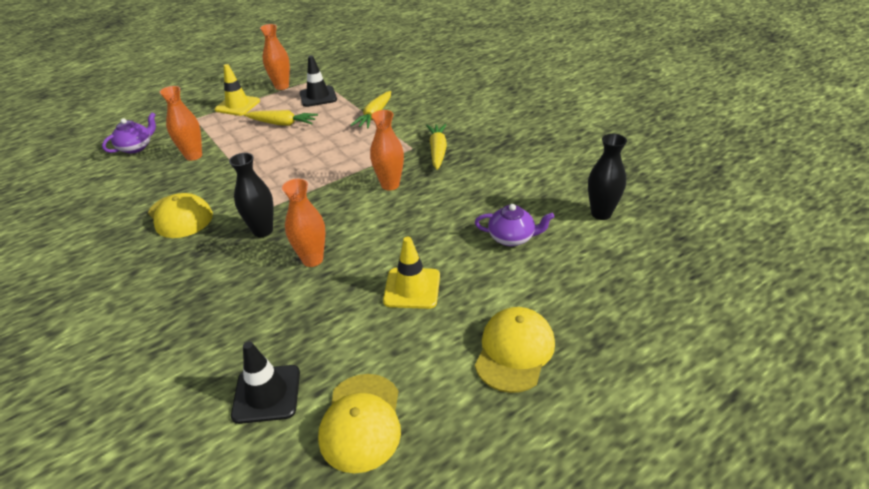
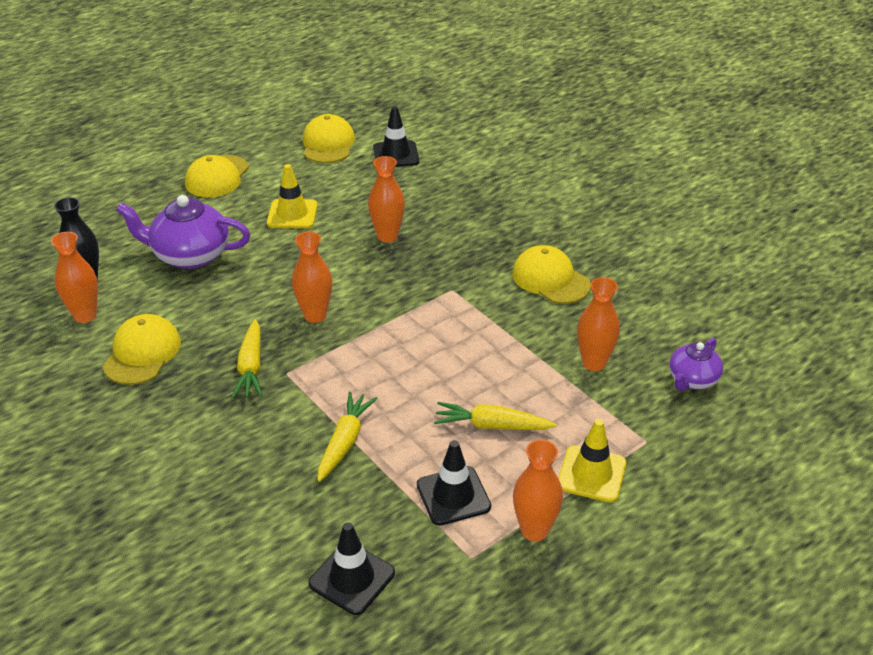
camera: 175 degrees right, 0 degrees up
(263, 231) = (448, 263): black vase -> none
(377, 72) = (352, 578): none -> black traffic cone
(512, 238) = (190, 255): purple teapot -> purple teapot, size x1.70
(521, 158) = (142, 353): none -> yellow cap
(582, 183) = (85, 315): none -> orange vase

